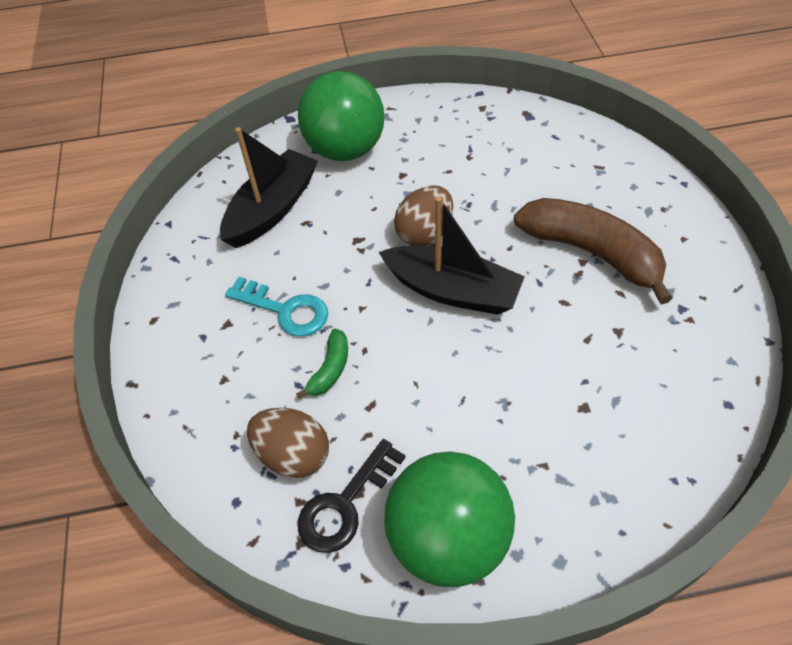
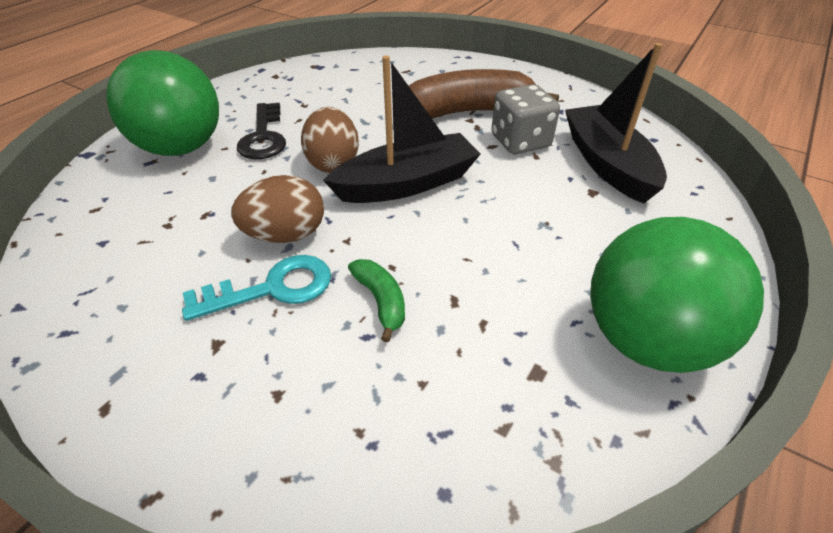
camera: 50 degrees left, 10 degrees down
(272, 209) = (152, 224): black boat -> black boat (607, 164)
(293, 455) = (442, 395): brown egg -> brown egg (286, 235)
(345, 504) = (543, 390): black key -> black key (263, 137)
(593, 315) = (520, 142): none -> grey dice

